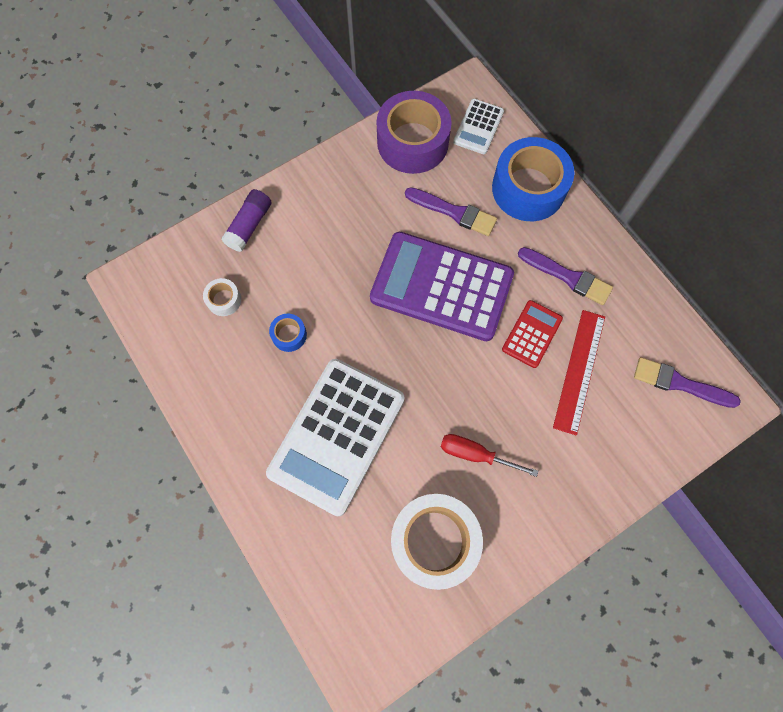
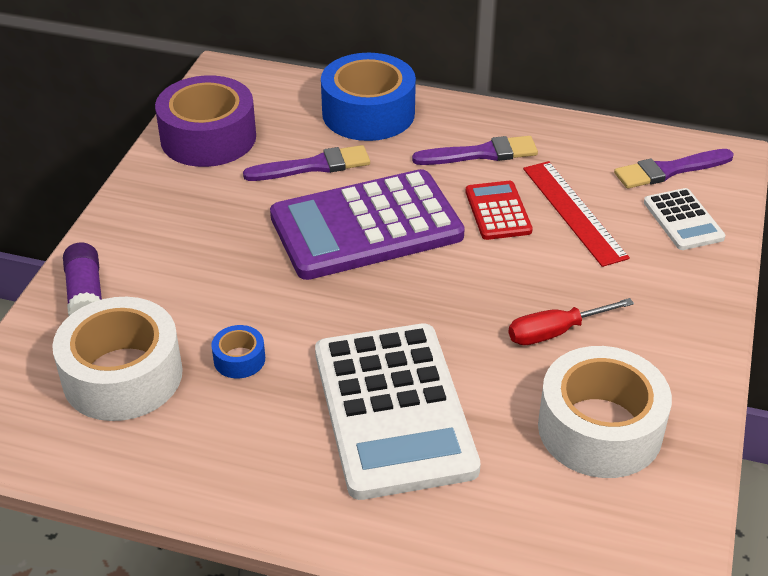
camera: 40 degrees left, 30 degrees down
(224, 300) = (122, 375): white tape -> white tape, size x2.27
(478, 127) = (266, 95): white calculator -> white calculator (683, 220)

